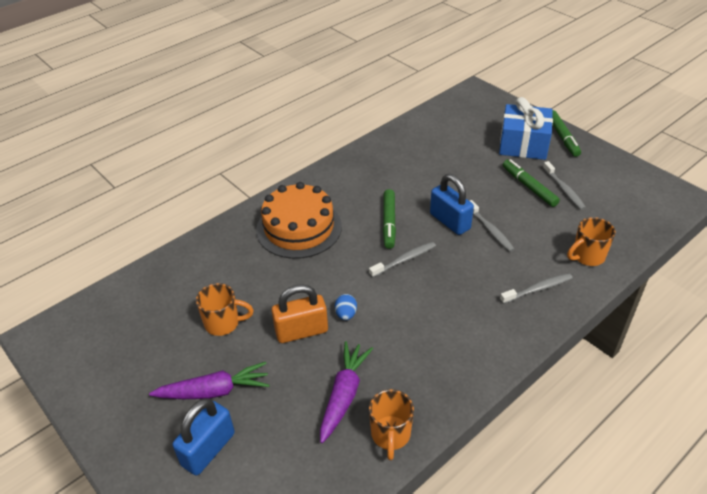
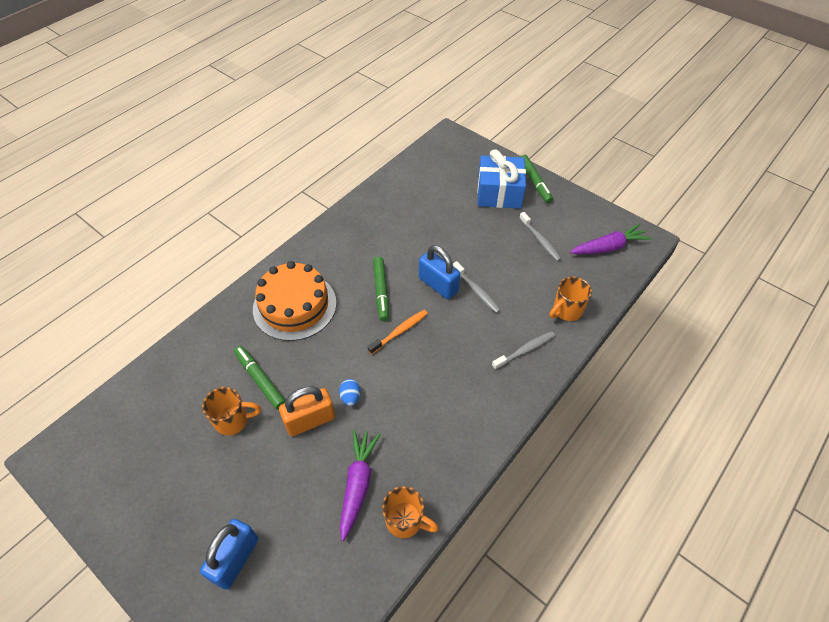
camera: 10 degrees left, 10 degrees up
(214, 391) = (233, 496): purple carrot -> purple carrot (608, 247)
(390, 435) = (405, 520): orange mug -> orange mug turned 60 degrees counterclockwise
(404, 260) = (399, 331): grey toothbrush -> orange toothbrush
(529, 187) = (508, 240): green marker -> green marker (260, 380)

